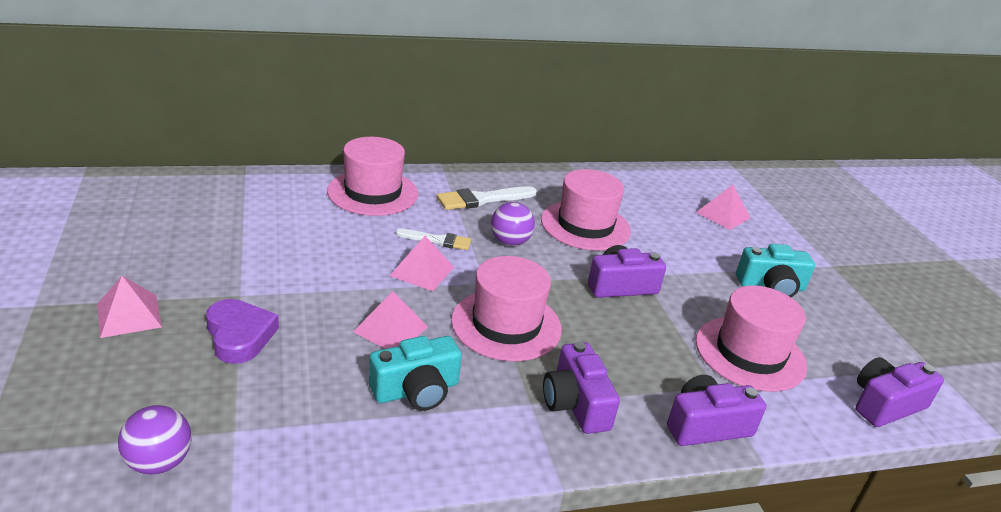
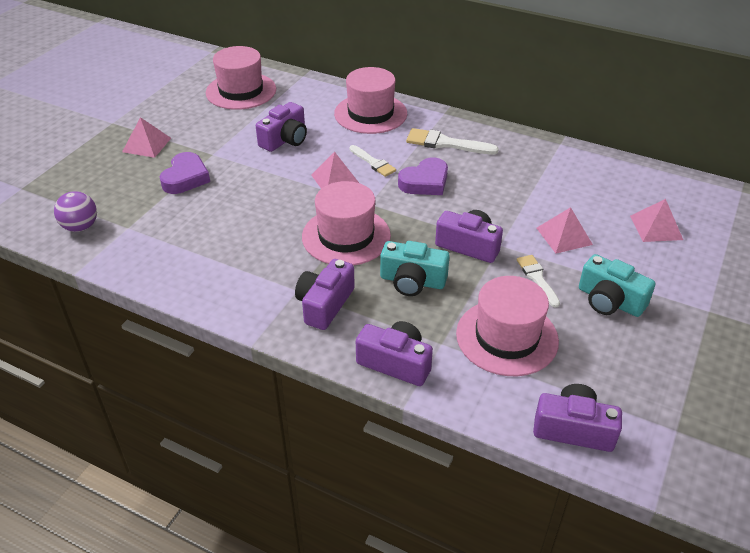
camera: 45 degrees right, 10 degrees up
(312, 248) = (285, 139): none -> purple camera
(391, 329) = (270, 208): pink pyramid -> pink pyramid (564, 236)
(416, 390) = (240, 250): turquoise camera -> turquoise camera (412, 281)
(510, 242) = (425, 182): purple ball -> purple heart
(585, 225) = (505, 191): pink hat -> pink hat (241, 91)
(704, 291) = (537, 278): none -> white brush

